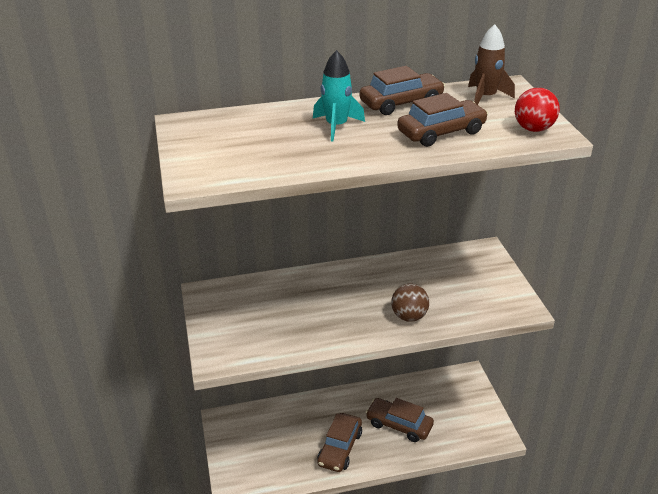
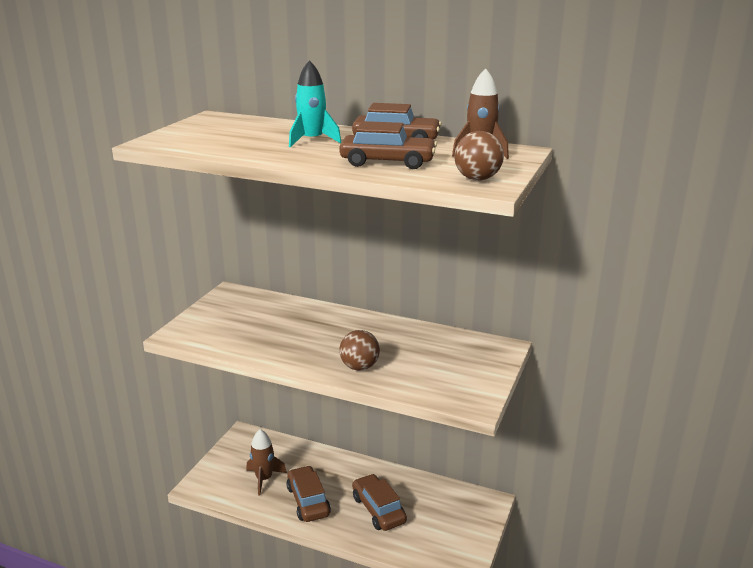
camera: 35 degrees right, 10 degrees down
(284, 450) = (264, 479): none -> brown rocket
(340, 448) = (308, 501): brown car -> brown car turned 105 degrees clockwise
(533, 129) = (477, 179): red ball -> brown ball

